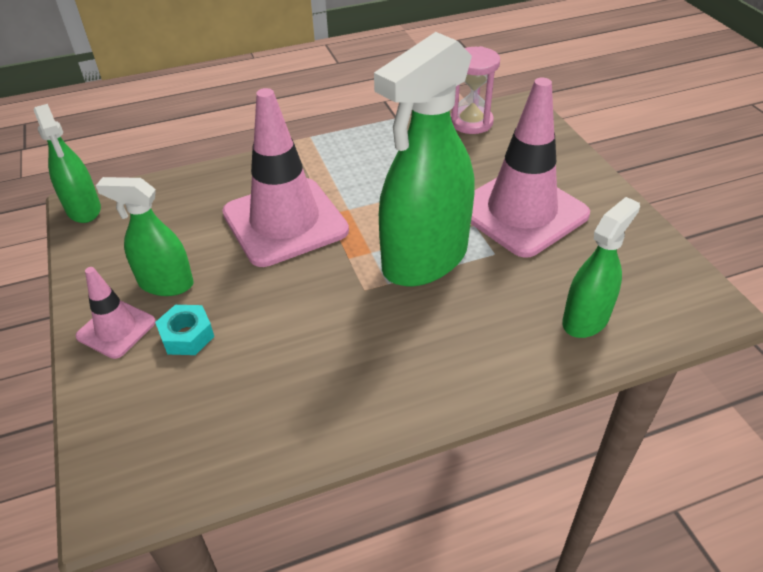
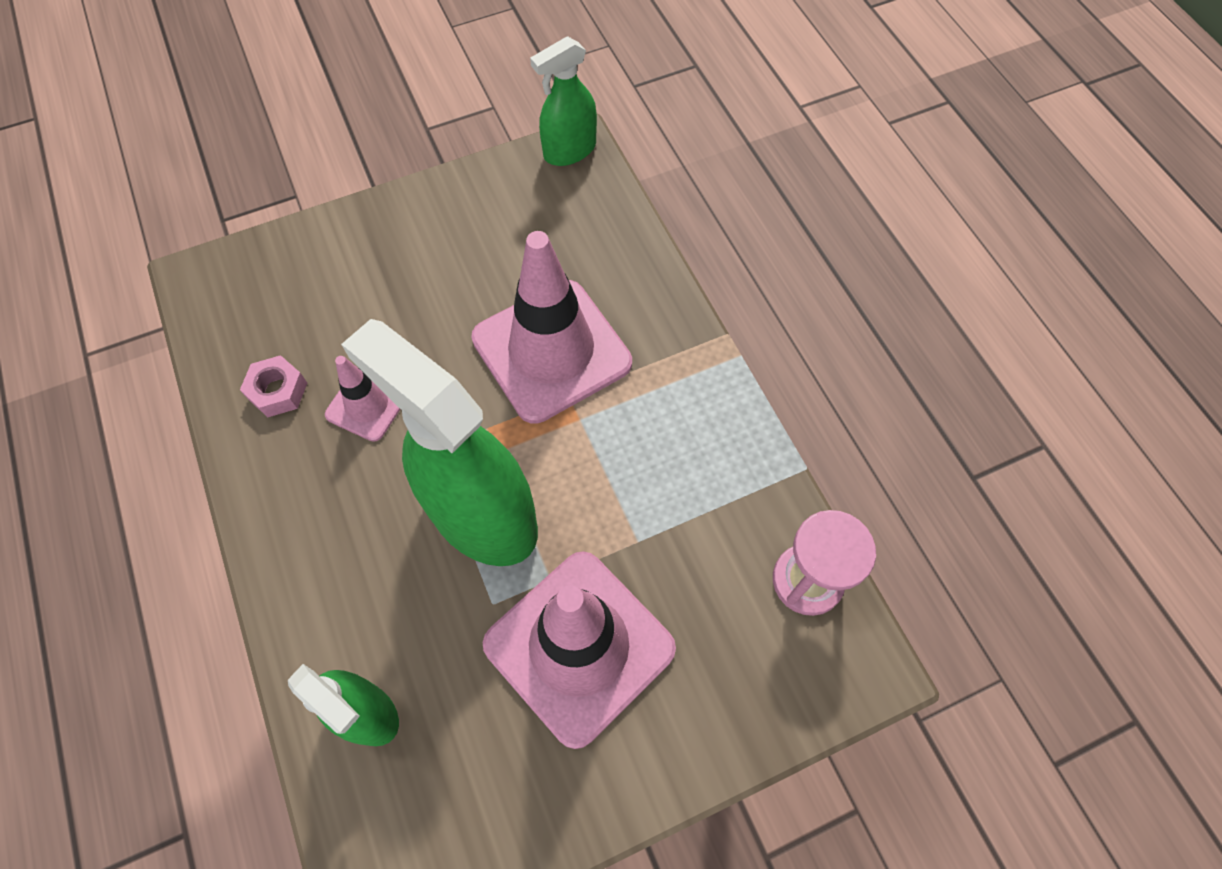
camera: 85 degrees right, 20 degrees up
(116, 329) = (386, 229): pink traffic cone -> pink traffic cone (367, 405)
(166, 283) = (448, 254): green spray bottle -> none
(187, 336) = (373, 290): turquoise nut -> none
(286, 404) = (278, 391): none -> pink nut

